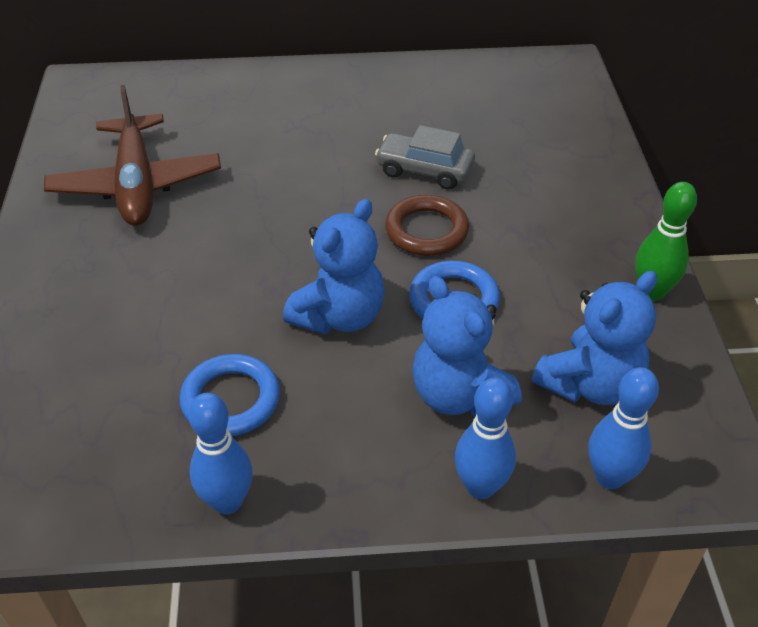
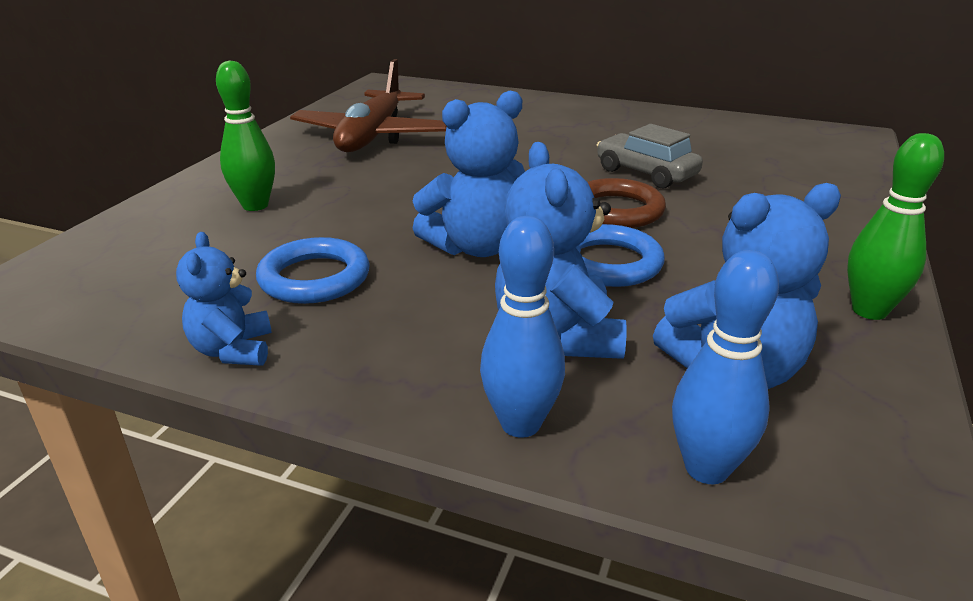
camera: 25 degrees right, 15 degrees down
(101, 326) = (255, 205): none -> green bowling pin
(227, 501) = (233, 350): blue bowling pin -> blue teddy bear

